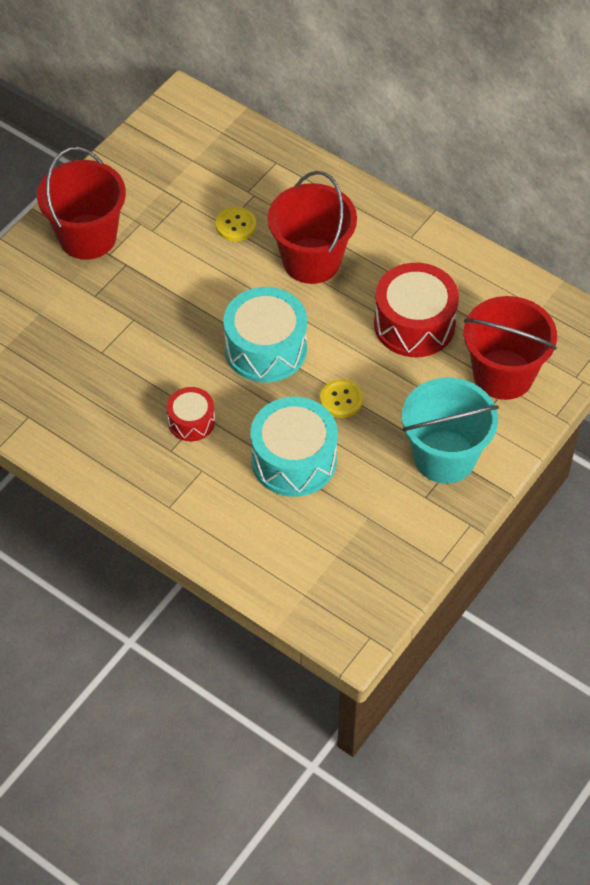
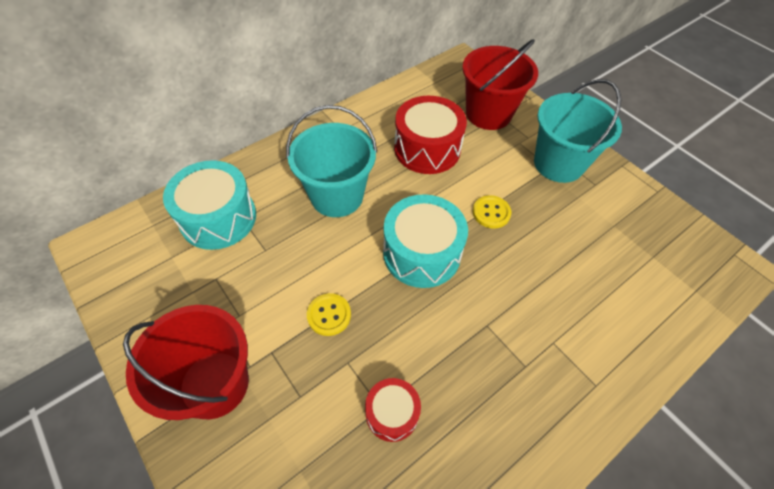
camera: 75 degrees left, 0 degrees up
(191, 421) = (493, 337): red drum -> red drum (392, 413)
(236, 225) = (270, 241): yellow button -> yellow button (329, 315)
(294, 460) = (550, 262): turquoise drum -> turquoise drum (218, 218)
(311, 260) = (337, 196): red bucket -> turquoise bucket

